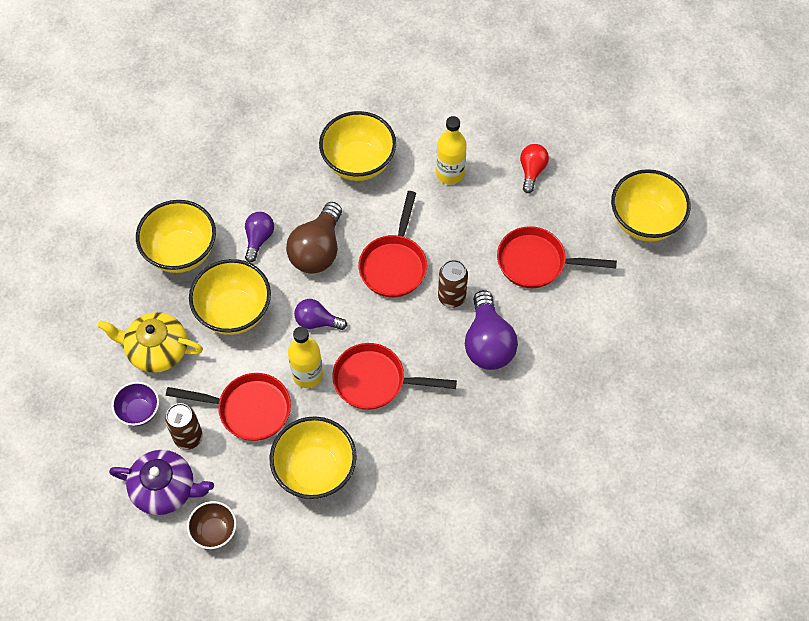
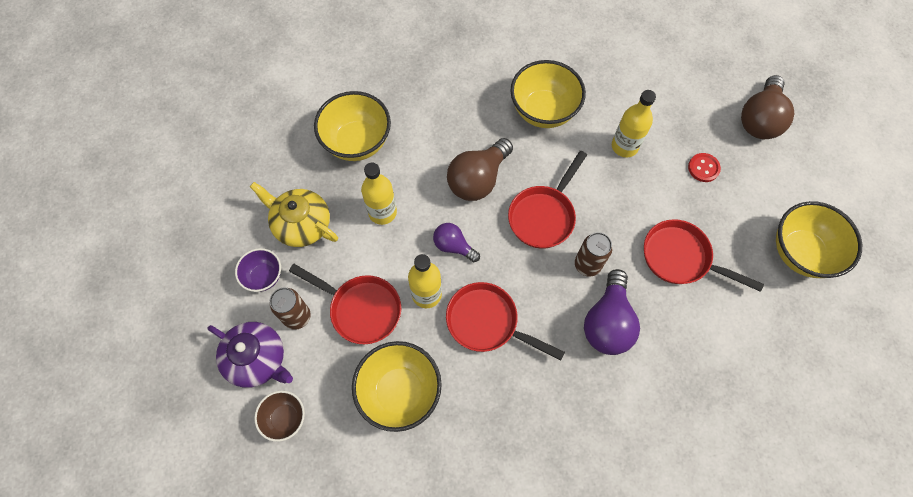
camera: 20 degrees right, 5 degrees up
(234, 312) = (382, 212): yellow bowl -> yellow bottle
(259, 239) = (429, 152): purple light bulb -> none
(532, 171) = (703, 168): red light bulb -> red button
(570, 107) = (759, 119): none -> brown light bulb

